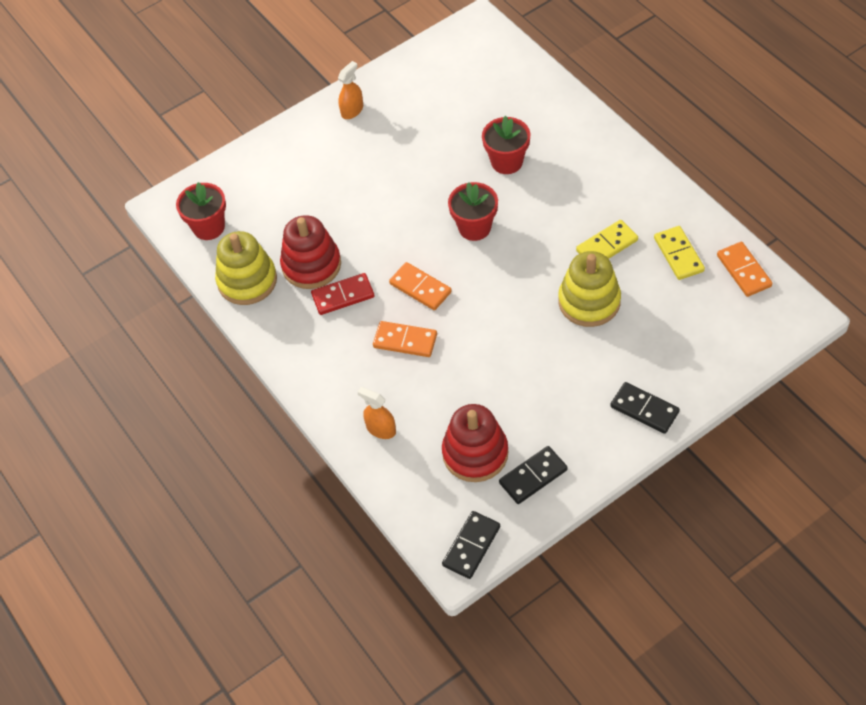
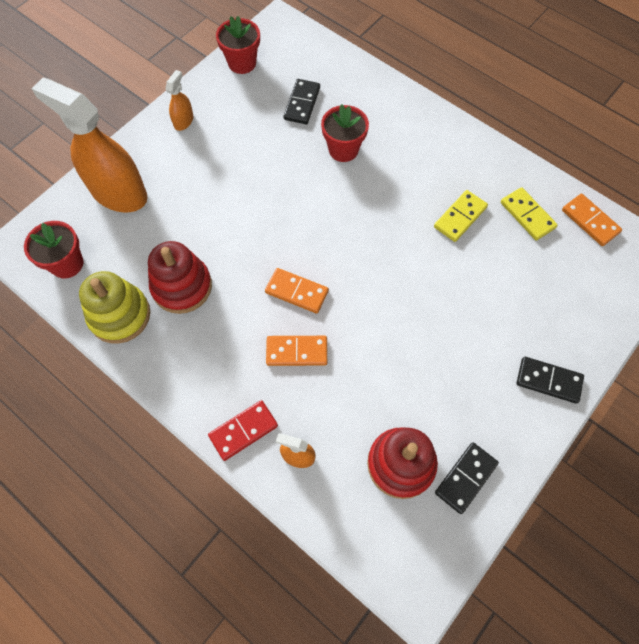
camera: 20 degrees left, 10 degrees up
(272, 170) = (118, 193): none -> orange spray bottle
(343, 296) = (222, 314): red domino -> red domino (243, 431)
(471, 546) = (428, 574): black domino -> black domino (302, 103)
(474, 227) = (332, 220): red flower pot -> red flower pot (242, 63)
(589, 301) = (461, 277): yellow stacking toy -> none

